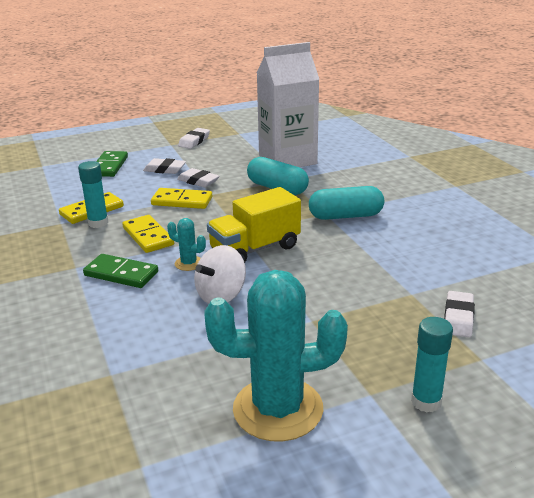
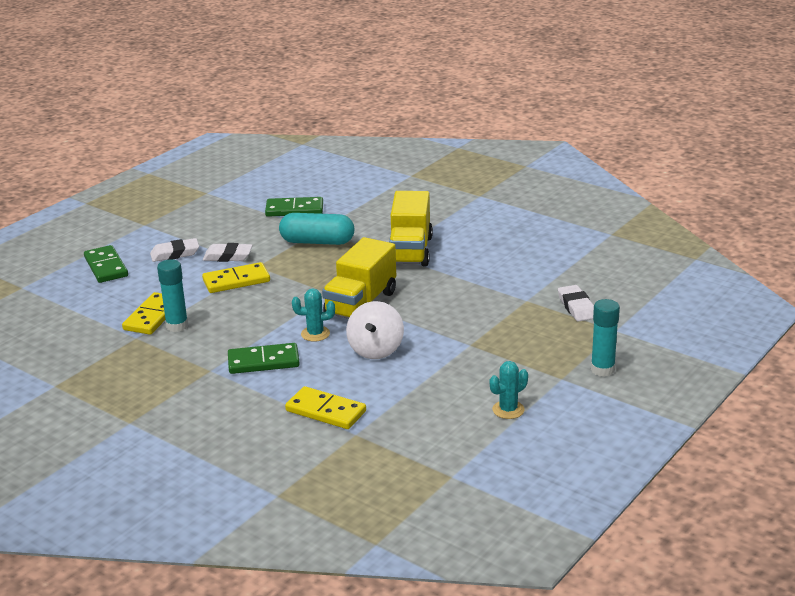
camera: 30 degrees left, 0 degrees up
(148, 236) = (245, 323): yellow domino -> yellow domino (326, 411)
(194, 141) = (167, 214): white eraser -> none
(278, 409) = (508, 410): turquoise cactus -> turquoise cactus, size x0.43
(287, 160) = (294, 209): white carton -> green domino
(345, 216) = (410, 251): turquoise capsule -> yellow truck

